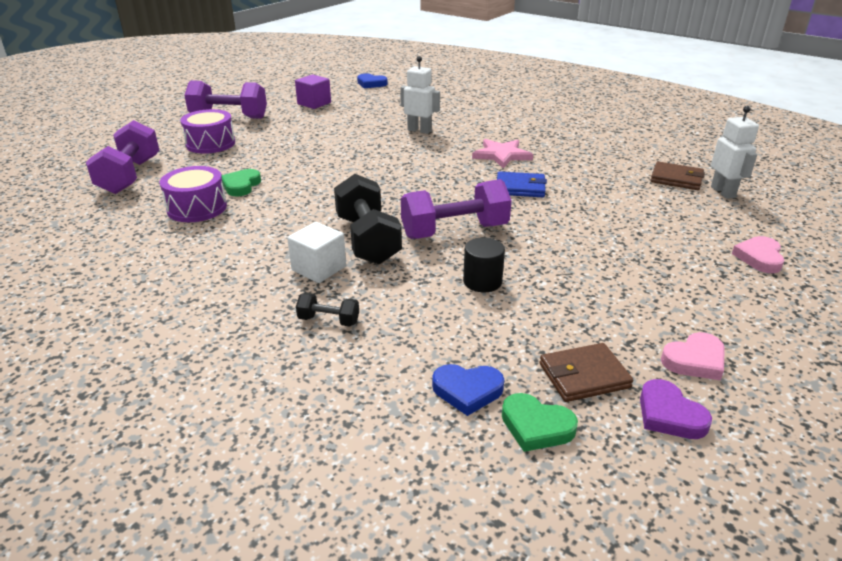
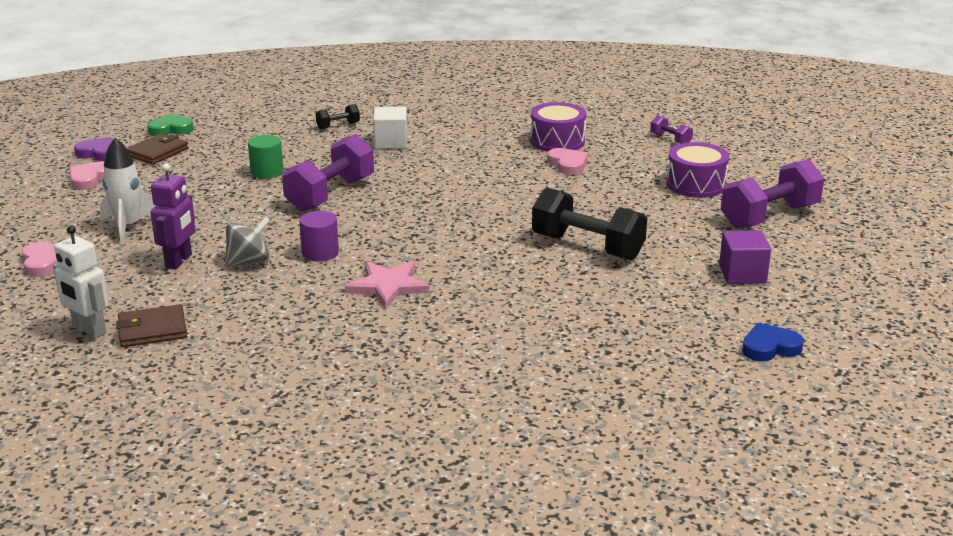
camera: 140 degrees right, 5 degrees down
(130, 176) = (670, 140): purple dumbbell -> purple dumbbell, size x0.47
(241, 185) = (568, 164): green heart -> pink heart
(367, 240) = (388, 167): black dumbbell -> black dumbbell (587, 247)
(419, 130) = (535, 284): white robot -> none
(467, 391) = (219, 128): blue heart -> none
(482, 281) = (267, 172): black cylinder -> green cylinder
(520, 188) = (320, 253): blue wallet -> purple cylinder
(578, 199) = (249, 261): none -> grey spinning top
(633, 218) = (179, 261): none -> purple robot
(666, 267) = (129, 227): none -> white rocket

